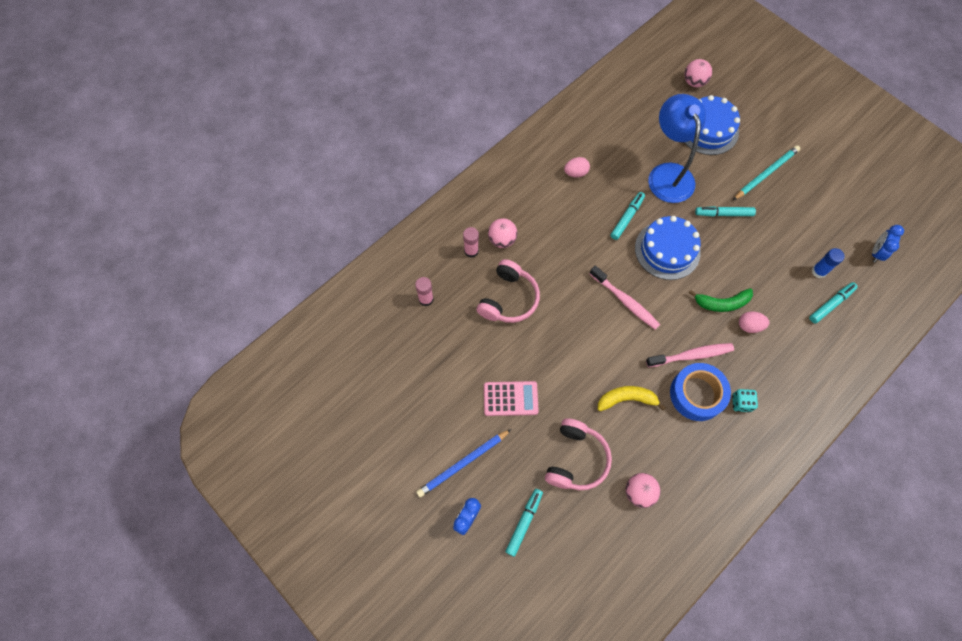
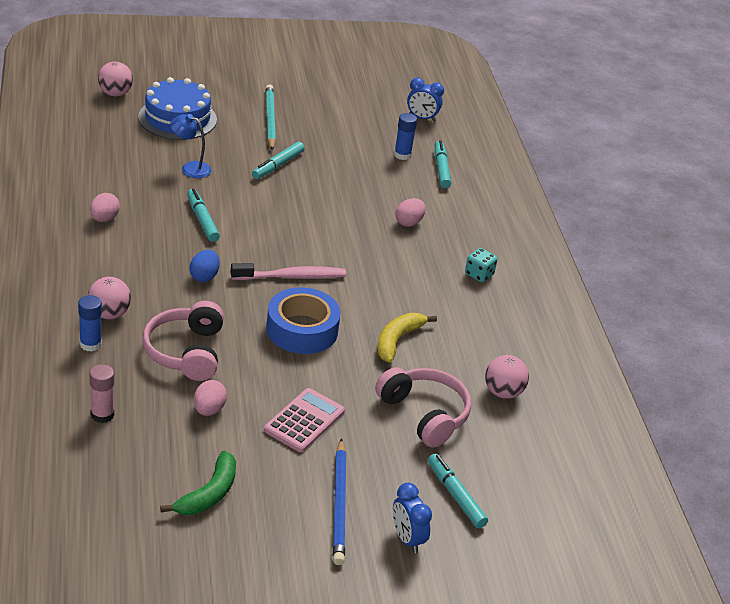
camera: 60 degrees left, 30 degrees down
(471, 251) = (90, 344): pink glue stick -> blue glue stick
(475, 345) = (209, 410): none -> pink egg
(508, 299) = (186, 352): pink headphones -> pink headphones turned 150 degrees counterclockwise
(578, 258) = (204, 276): none -> blue egg
(667, 250) = (271, 219): blue cake -> none
(668, 174) = (190, 168): blue lamp -> blue lamp, size x0.48
(691, 355) = (398, 273): pink toothbrush -> none
(697, 394) = (441, 294): blue tape -> blue tape (302, 330)
(722, 303) = (367, 223): green banana -> green banana (209, 493)
(876, 253) = (422, 118): blue clock -> blue clock turned 45 degrees counterclockwise

